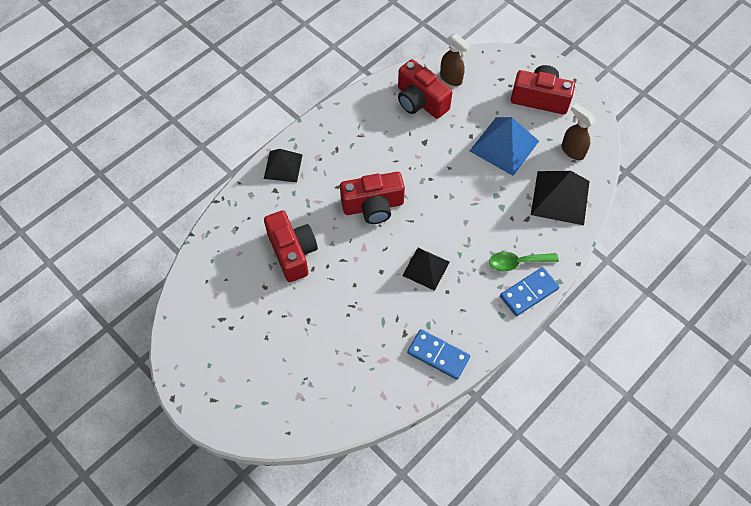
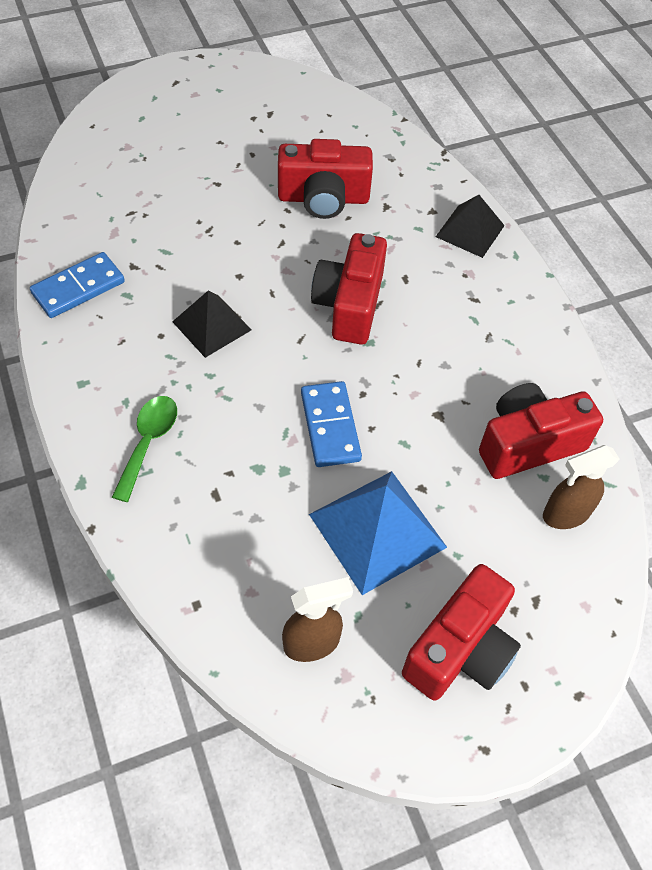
camera: 110 degrees right, 5 degrees down
(529, 293) = (90, 433): blue domino -> blue domino (330, 426)
(560, 197) = (226, 567): black pyramid -> none

